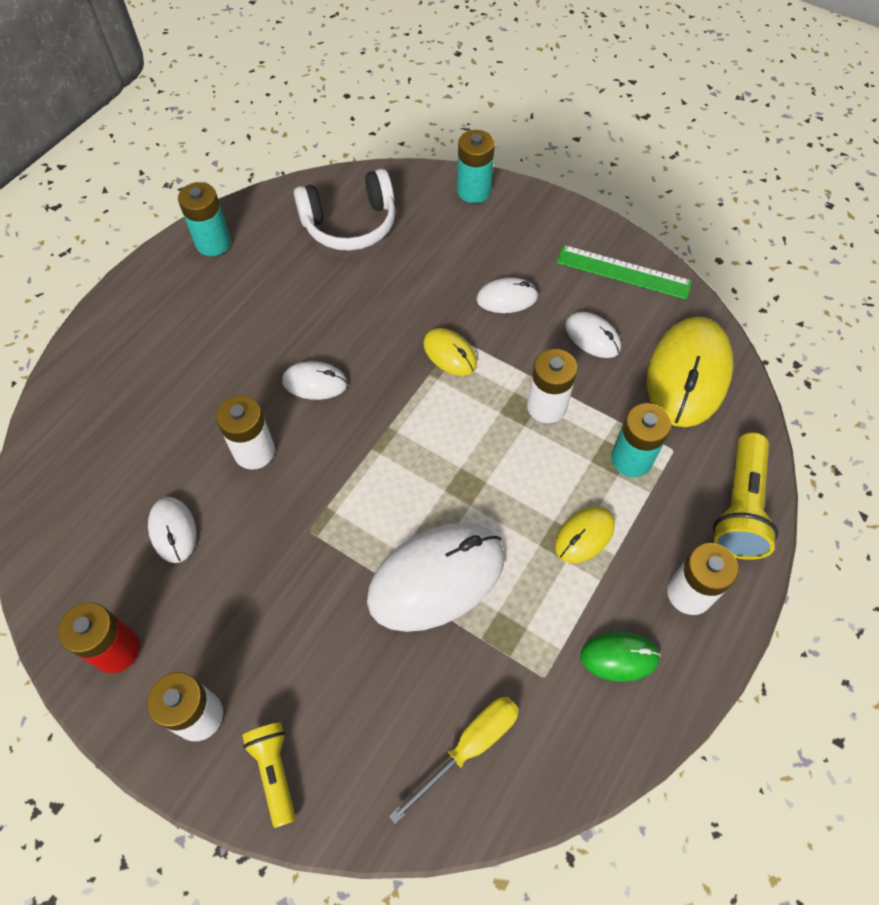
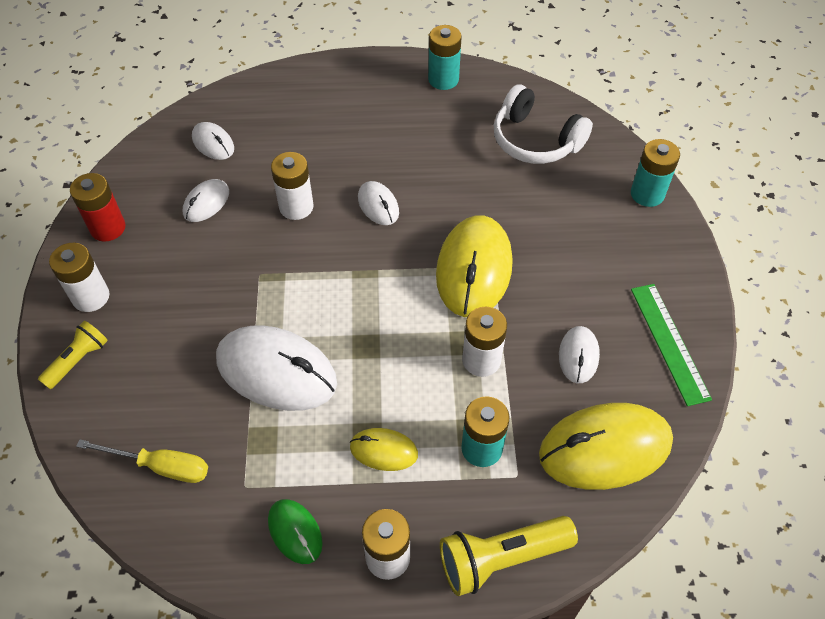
camera: 55 degrees right, 5 degrees down
(450, 354) = (474, 269): yellow mouse -> yellow mouse, size x1.99
(507, 298) = (561, 276): white mouse -> white mouse (213, 143)

